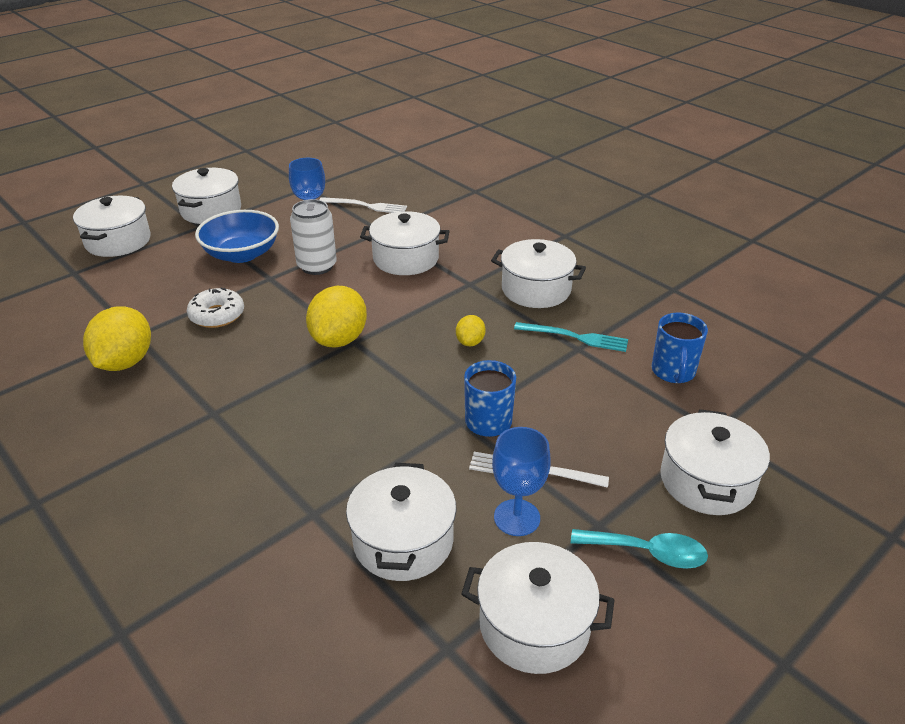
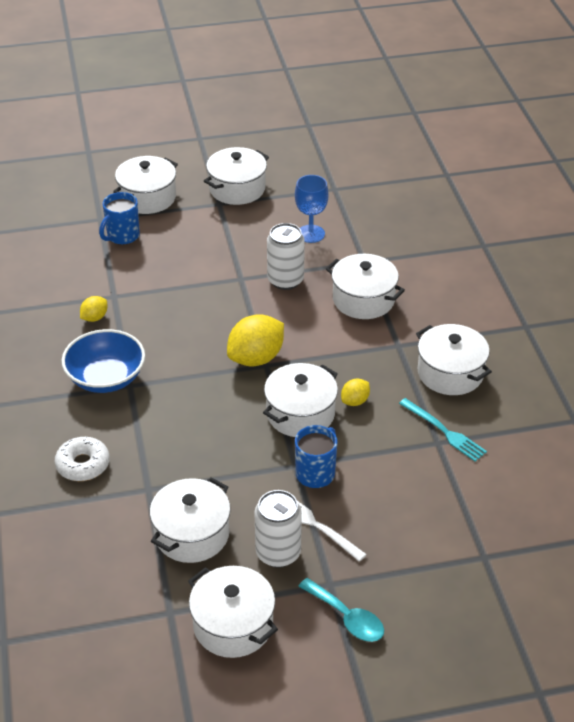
camera: 30 degrees right, 5 degrees up
(125, 362) = (94, 318): yellow lemon -> yellow lemon, size x0.51
(217, 315) = (180, 300): white donut -> white donut (83, 465)
(242, 254) = (234, 246): blue bowl -> blue bowl (106, 378)
(366, 206) = (370, 229): white fork -> none
(517, 517) = (278, 553): blue goblet -> white can
(673, 372) = (498, 496): blue mug -> blue mug (122, 236)
(707, 481) = (438, 590): white pot -> white pot (300, 414)

